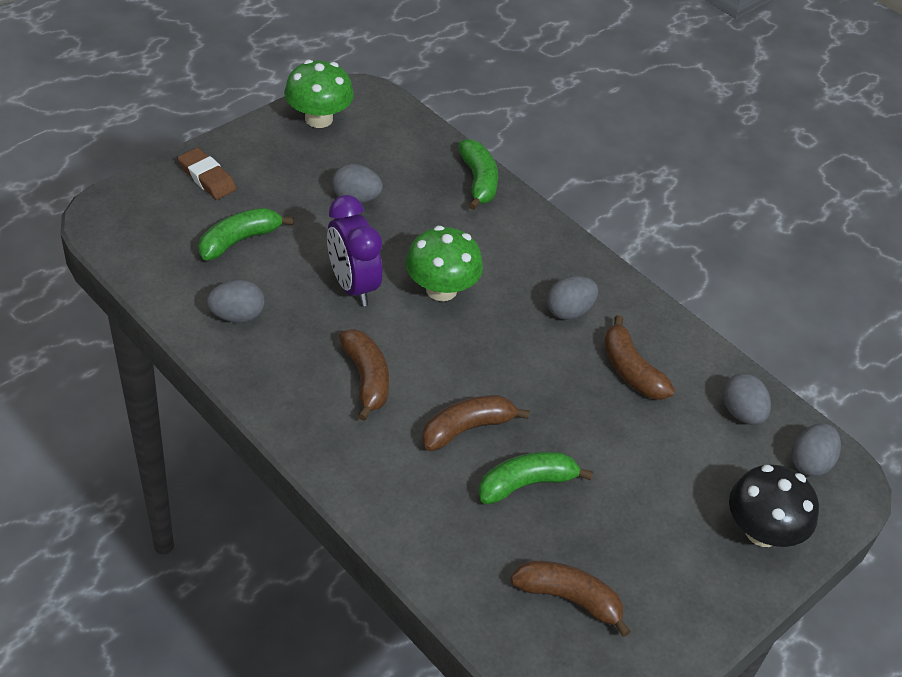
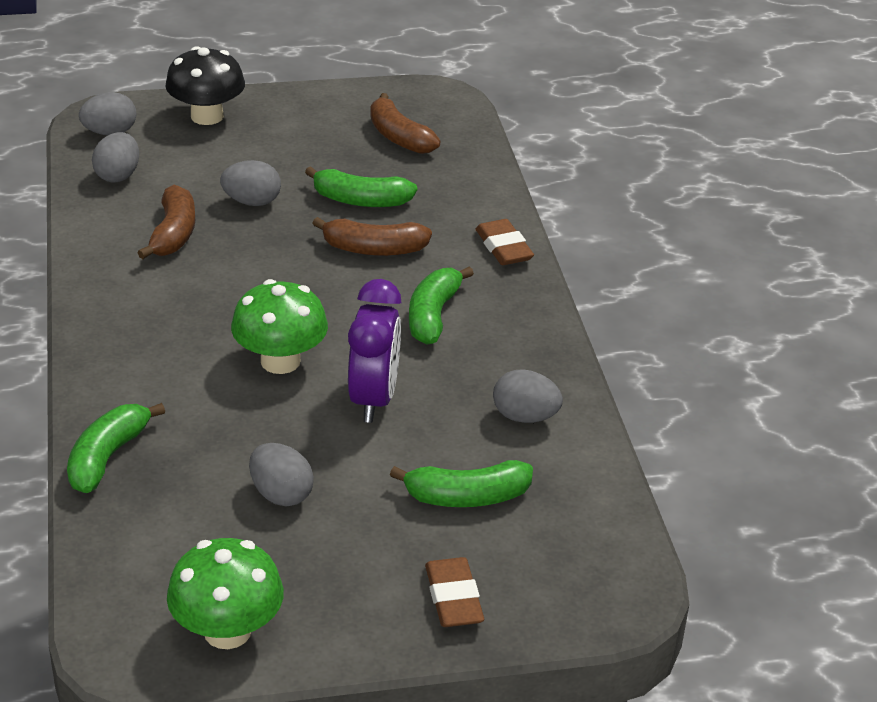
camera: 145 degrees left, 10 degrees down
(361, 484) = (503, 247): none -> brown eraser
(366, 379) = (433, 315): brown banana -> green banana
(569, 311) = (171, 295): grey egg -> grey egg (252, 202)

